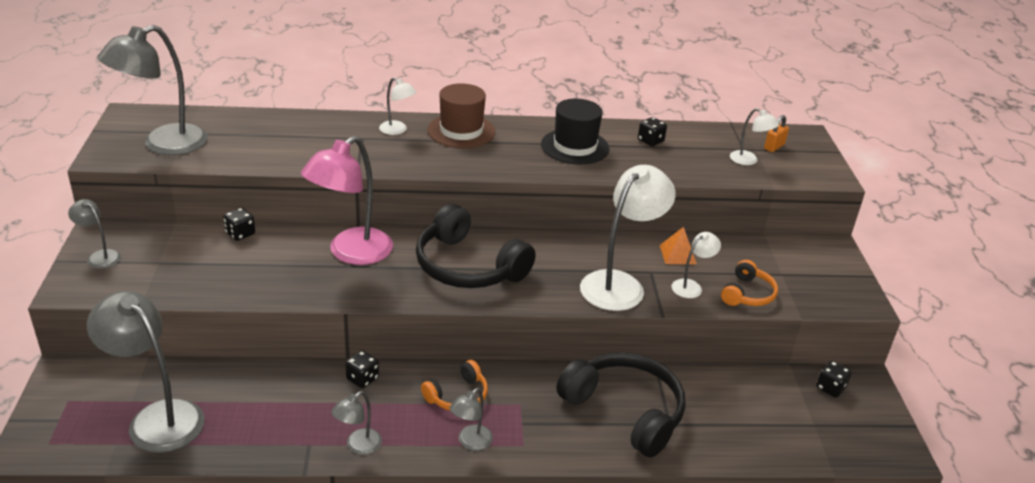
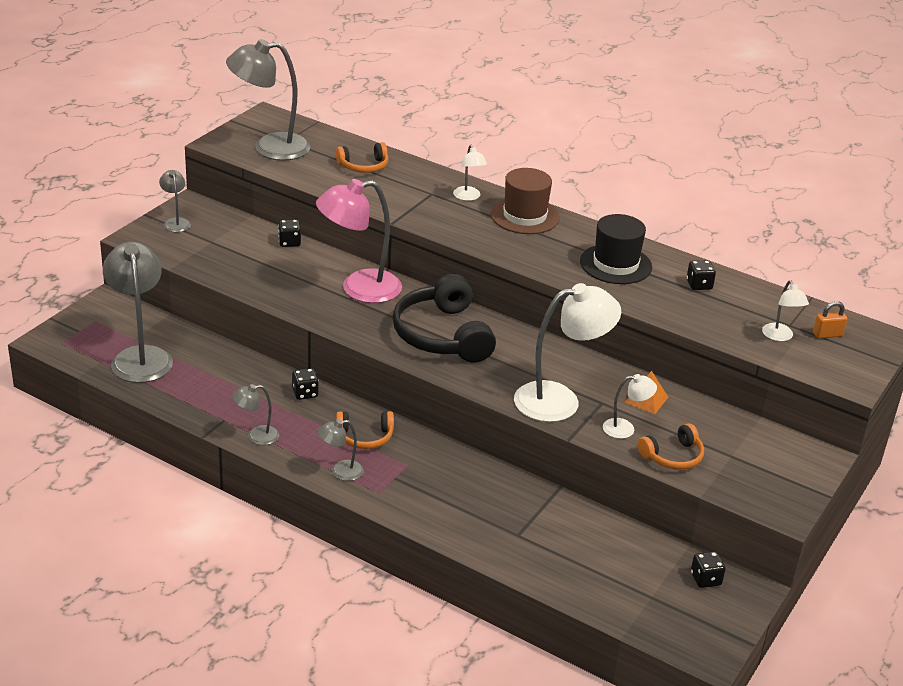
camera: 35 degrees right, 0 degrees up
(275, 133) = (364, 166): none -> orange headphones
(625, 411) = (490, 508): black headphones -> none

